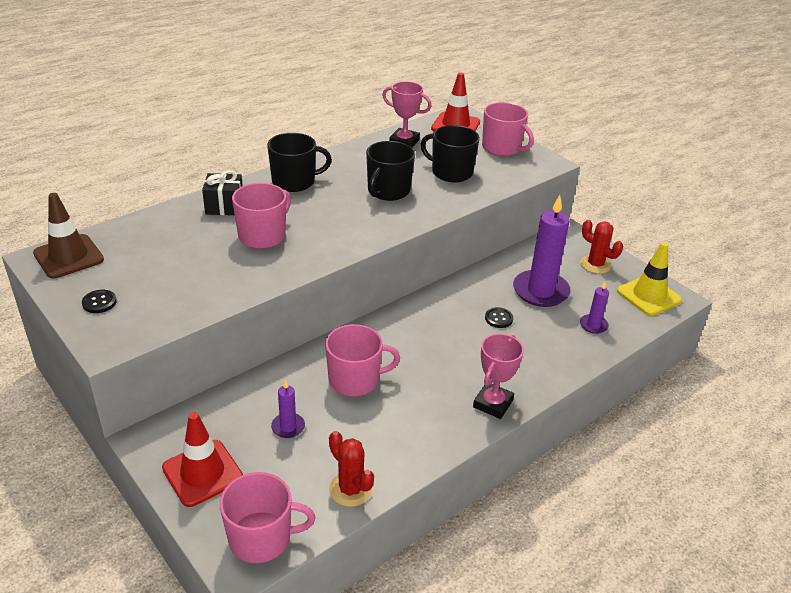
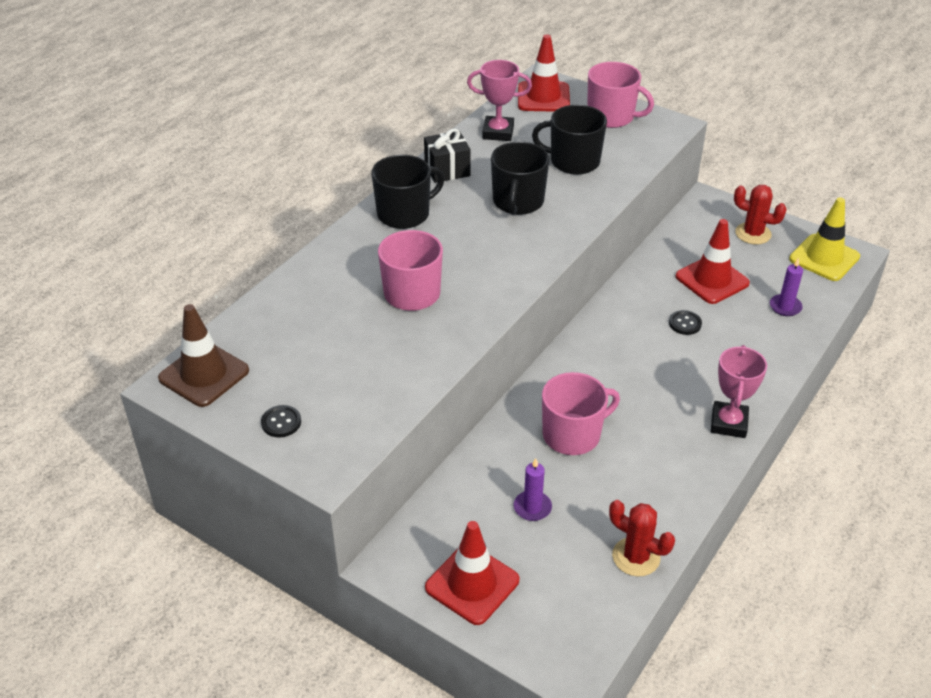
camera: 15 degrees left, 5 degrees up
(224, 206) = (344, 265): black gift -> black gift (447, 170)
(261, 538) = (575, 634): pink mug -> none
(540, 291) = (712, 280): purple candle -> red traffic cone

